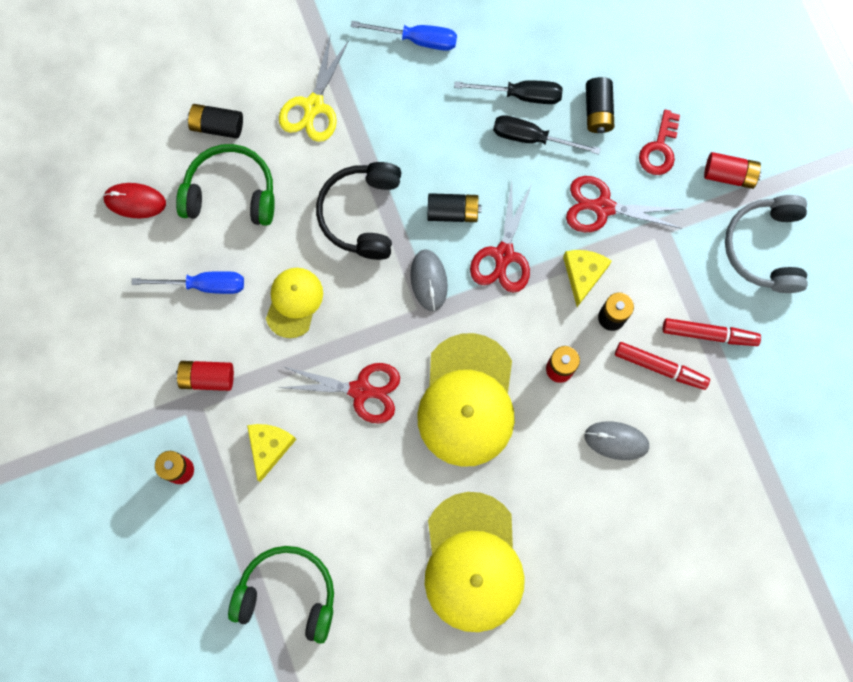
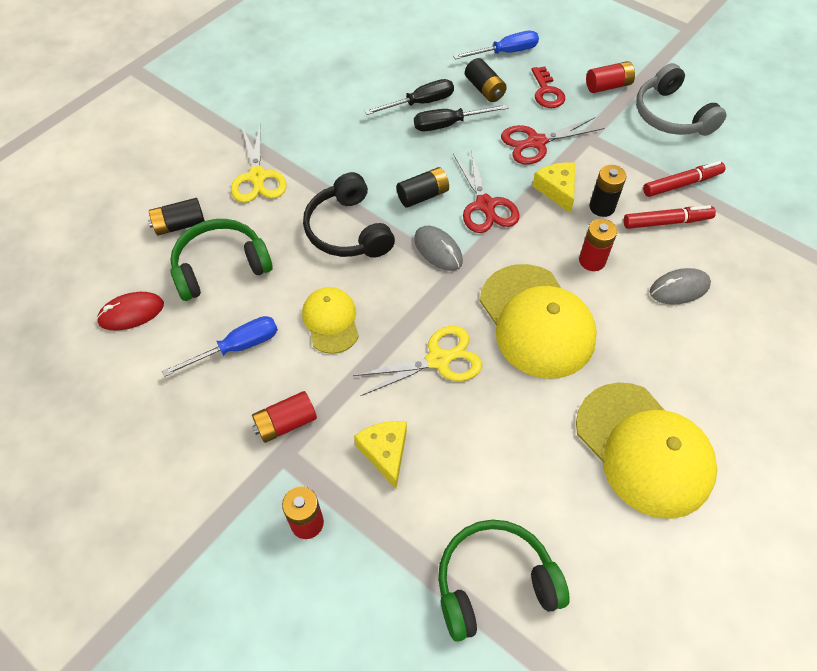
camera: 30 degrees left, 20 degrees down
(360, 390) = (438, 360): red scissors -> yellow scissors
(417, 39) = (315, 103): blue screwdriver -> blue screwdriver (505, 52)

